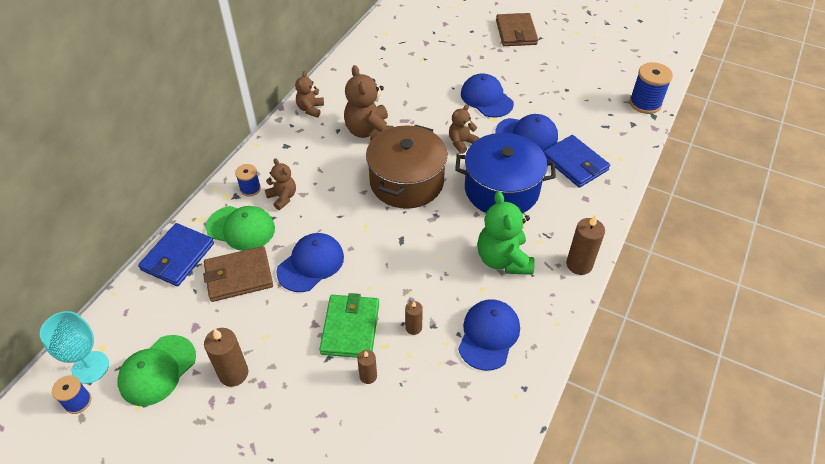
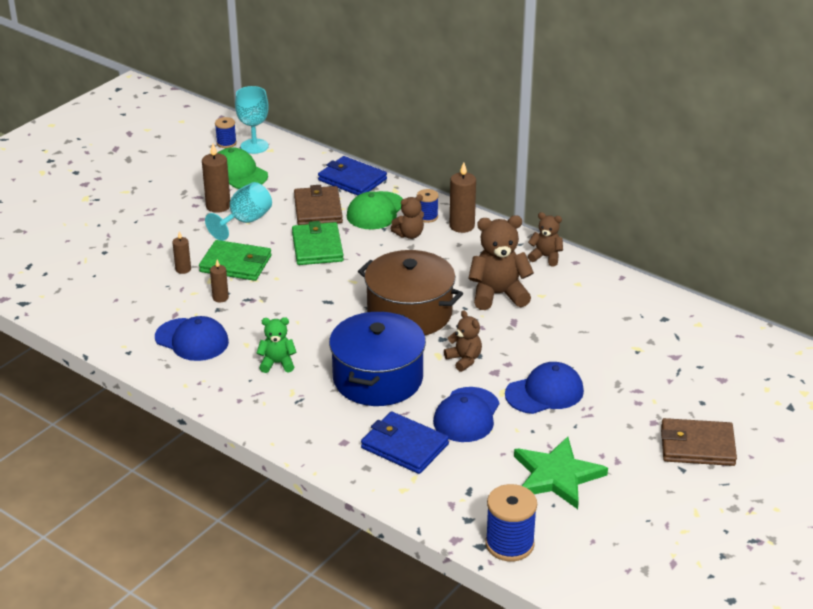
camera: 100 degrees right, 15 degrees down
(266, 338) = (245, 221): none -> turquoise goblet
(311, 264) = (317, 247): blue cap -> green wallet
(503, 259) = (277, 363): green teddy bear -> green teddy bear, size x0.57
(571, 87) = (557, 476): none -> green star
(575, 163) = (404, 446): blue wallet -> blue wallet turned 60 degrees clockwise
(579, 264) = (250, 415): brown candle -> brown candle (462, 226)

